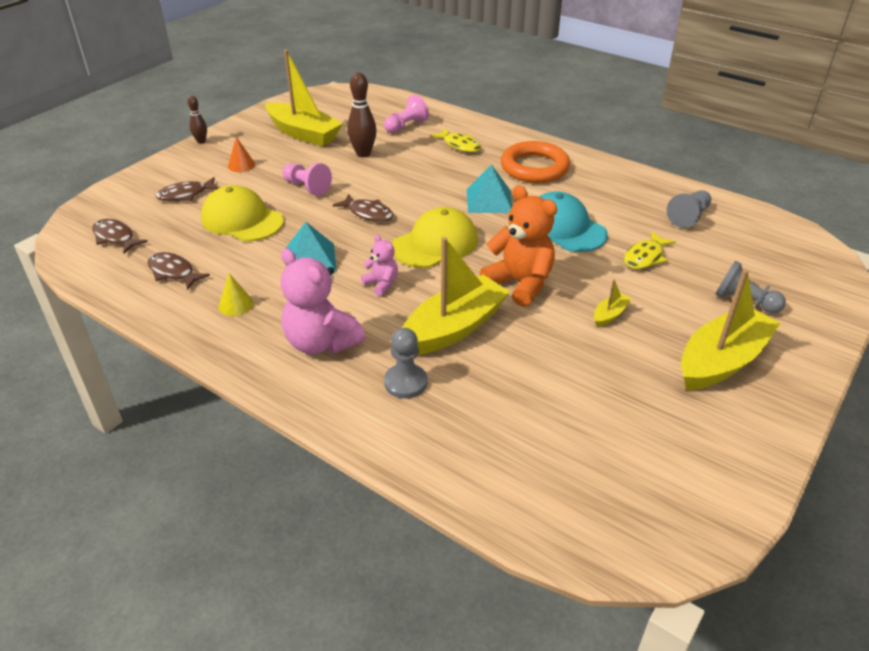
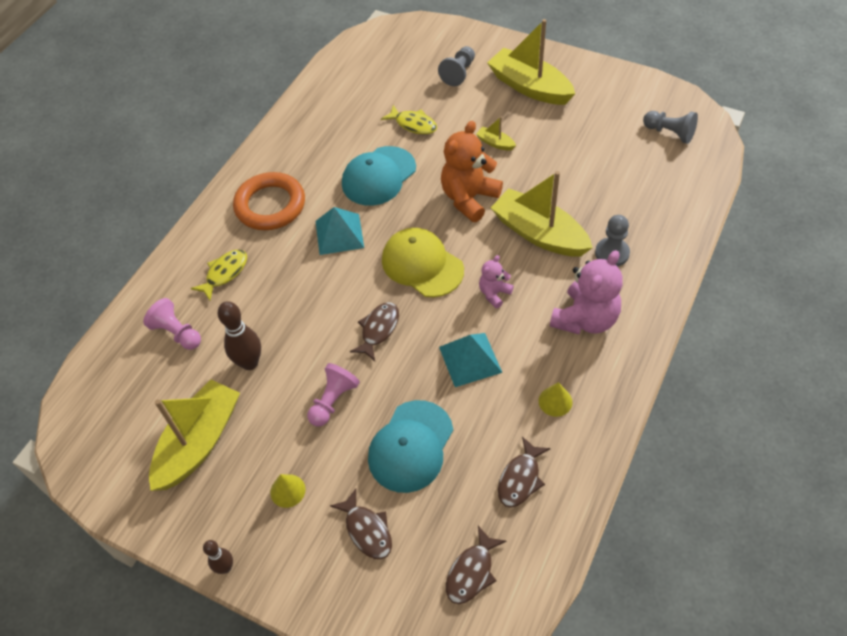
camera: 95 degrees left, 15 degrees up
(241, 165) = (287, 490): orange cone -> yellow cone
(242, 220) = (411, 446): yellow cap -> turquoise cap
(688, 217) = (347, 98): grey pawn -> grey pawn (669, 133)

